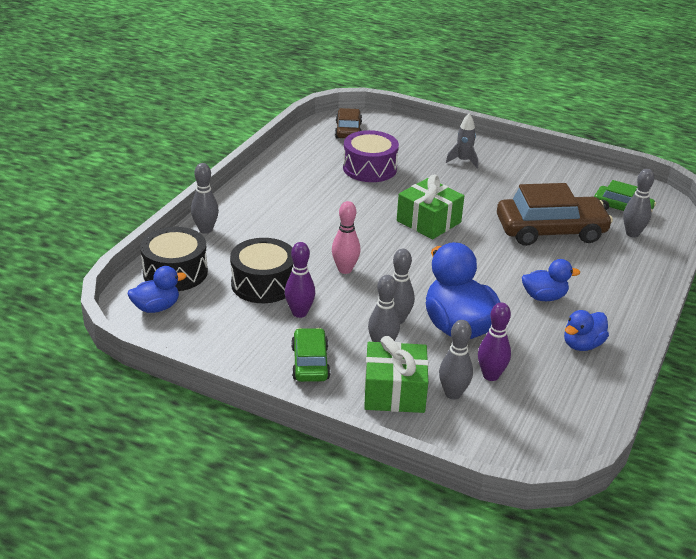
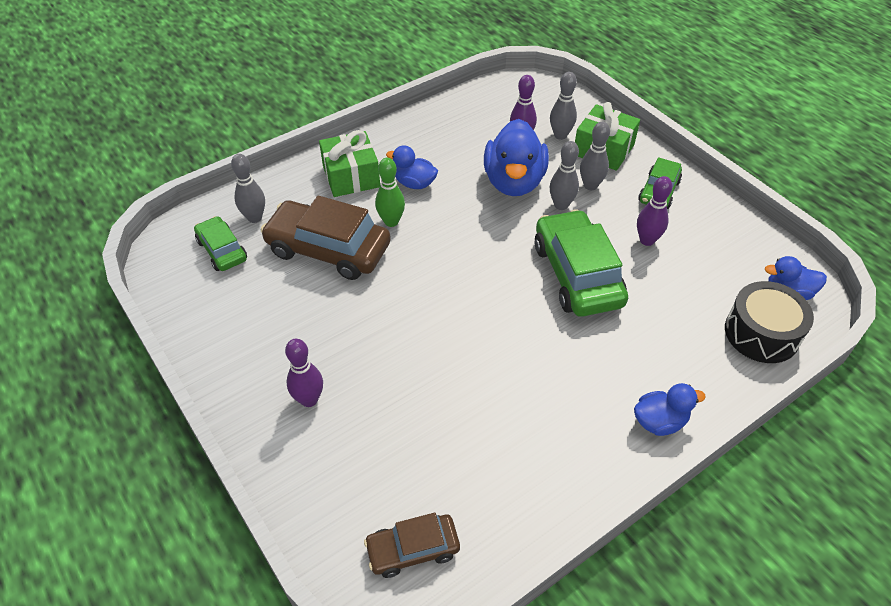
camera: 150 degrees left, 15 degrees up
(205, 230) = (712, 390): grey bowling pin -> none
(263, 283) = (669, 285): black drum -> none
(345, 269) = (577, 274): pink bowling pin -> green car
(348, 130) = (413, 549): brown car -> brown car turned 45 degrees clockwise
(369, 168) = (444, 434): purple drum -> none
(428, 221) = (443, 308): green gift -> green gift (351, 176)
(463, 161) = (309, 399): grey rocket -> purple bowling pin
(527, 262) = (391, 221): none -> green bowling pin
(582, 345) = (428, 137): blue duck -> blue duck (659, 422)

